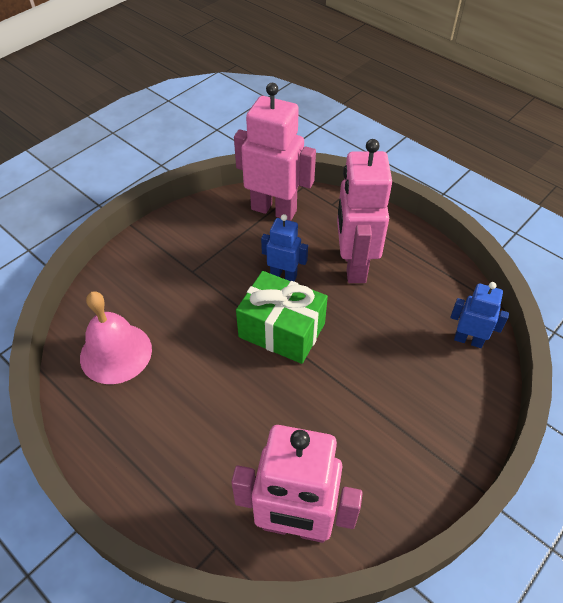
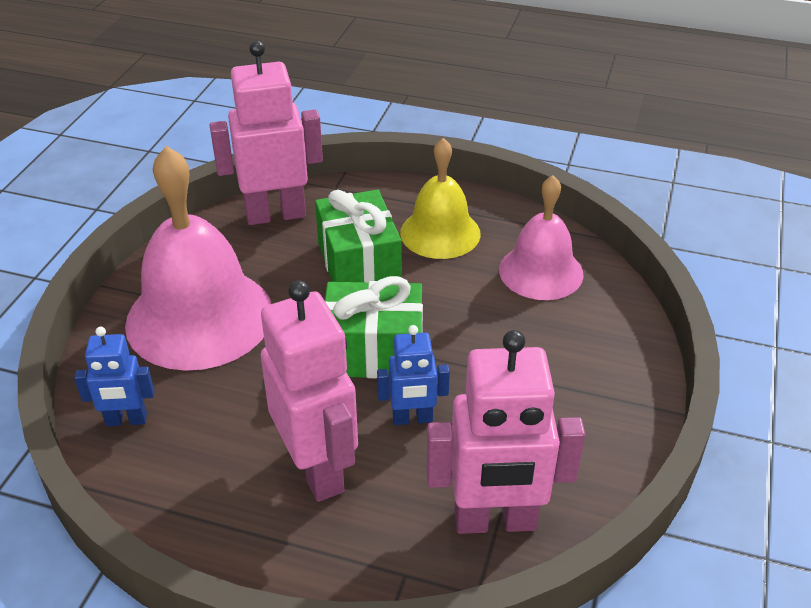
camera: 155 degrees right, 10 degrees down
(159, 429) = (440, 233): none -> yellow bell
(249, 421) = (358, 263): none -> green gift
(401, 414) = (199, 317): none -> pink bell

